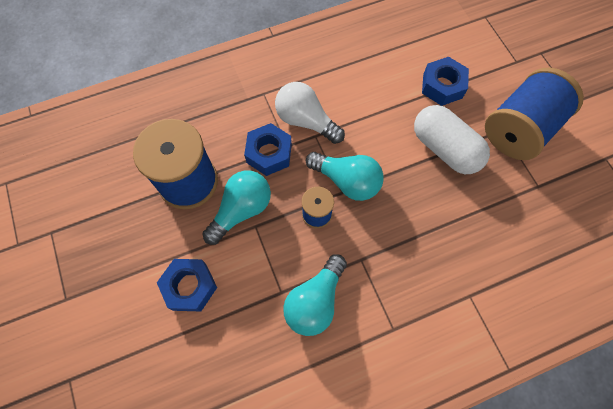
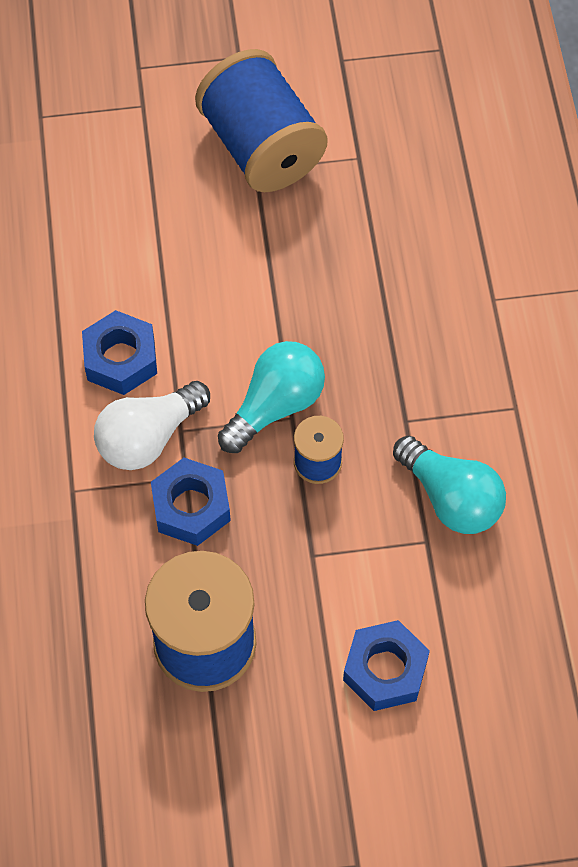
camera: 75 degrees left, 5 degrees down
(241, 210) = (280, 570): turquoise light bulb -> none
(442, 86) = (151, 222): blue nut -> blue nut (121, 359)
(444, 149) = (263, 255): white capsule -> none

